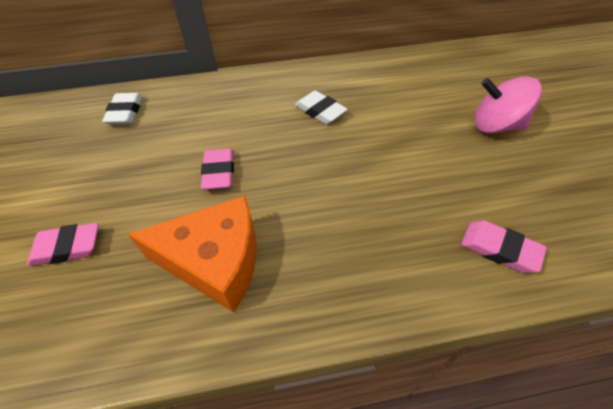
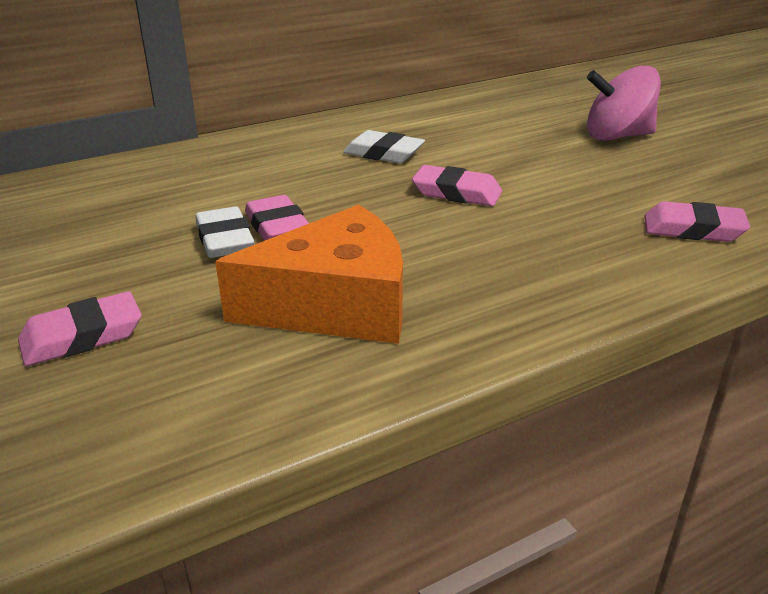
camera: 20 degrees left, 20 degrees down
(125, 112) = (75, 193): white eraser -> white eraser (225, 239)
(347, 164) = (457, 193): none -> pink eraser

